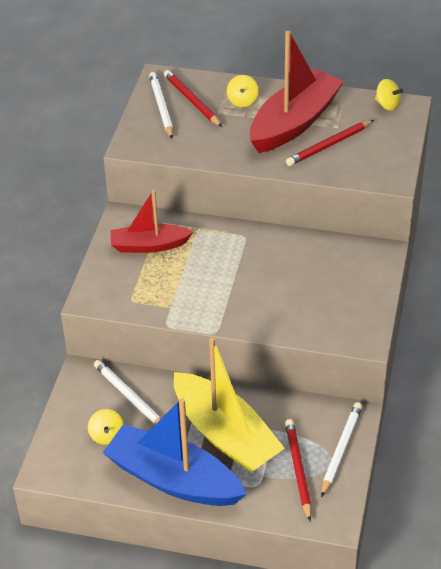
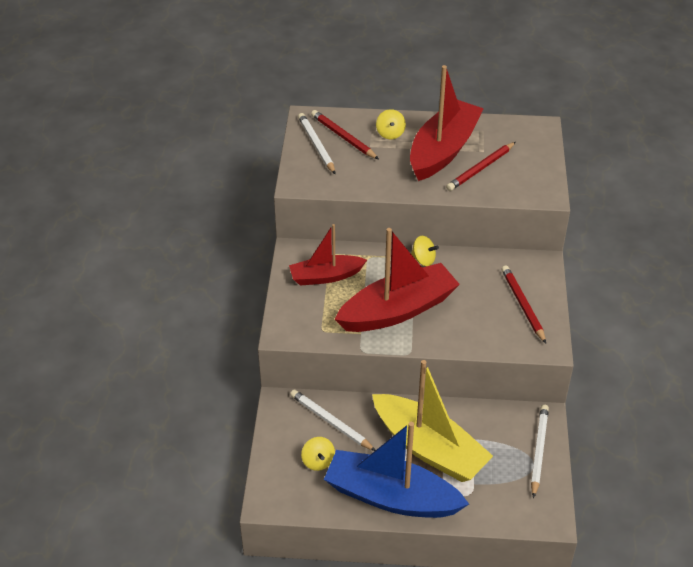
camera: 10 degrees left, 0 degrees up
(215, 287) = (398, 310): none -> red boat
(298, 470) = (504, 474): red pencil -> red pencil (522, 305)
(387, 105) = (523, 127): yellow spinning top -> yellow spinning top (423, 260)

